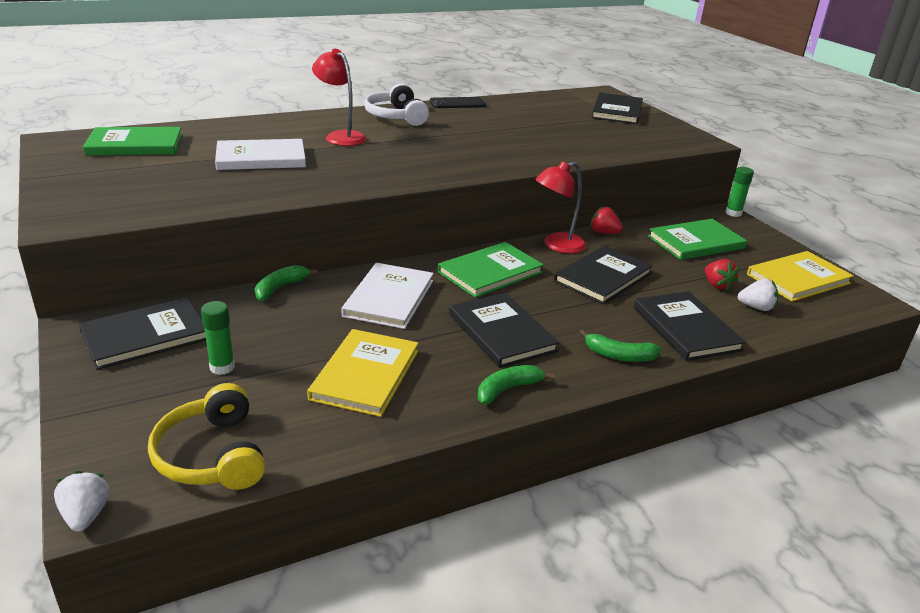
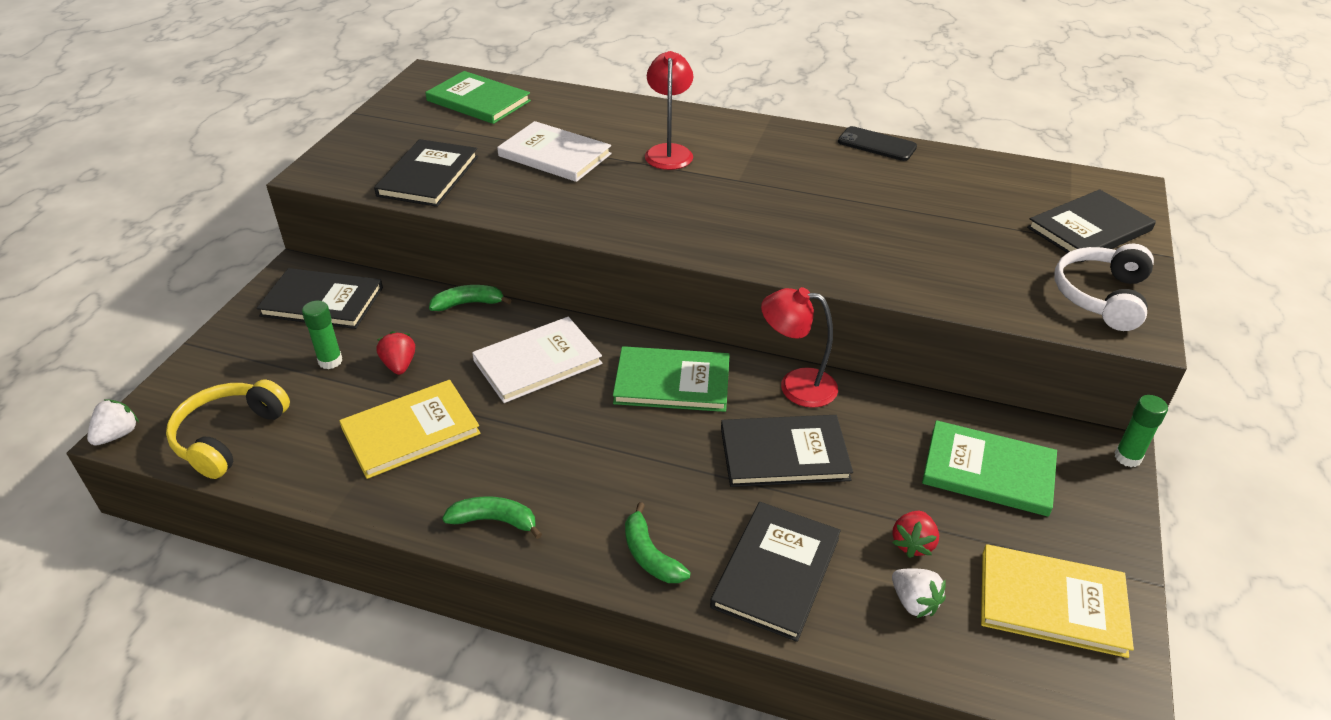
camera: 45 degrees right, 10 degrees up
(396, 116) = (770, 142): white headphones -> white headphones (1101, 296)
(501, 332) = (579, 458): black book -> black book (428, 176)
(604, 233) = (882, 396): red strawberry -> red strawberry (399, 365)

